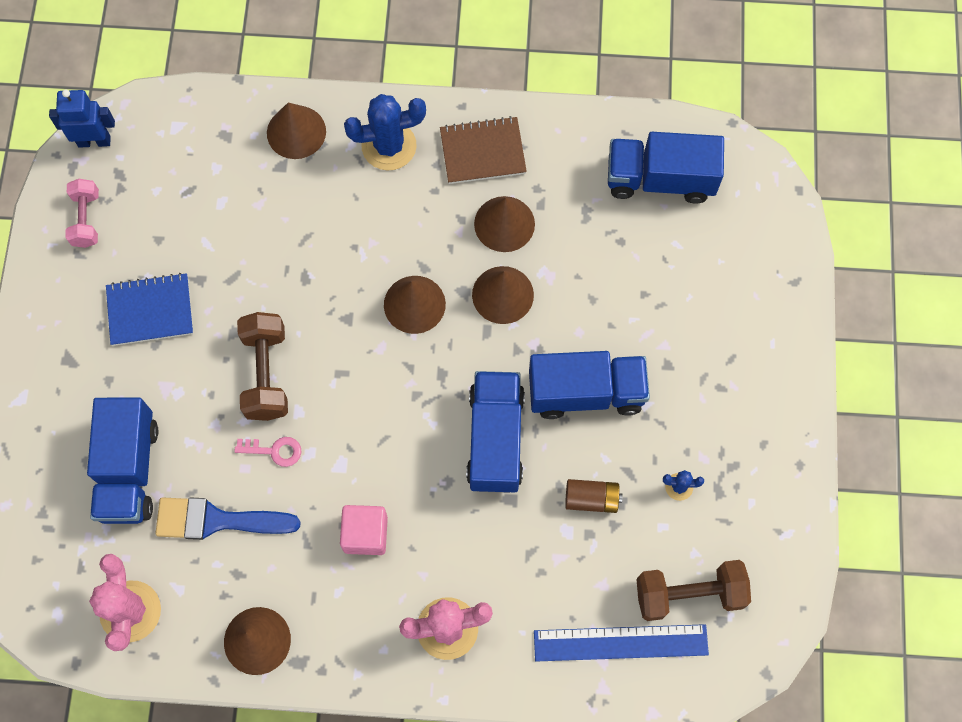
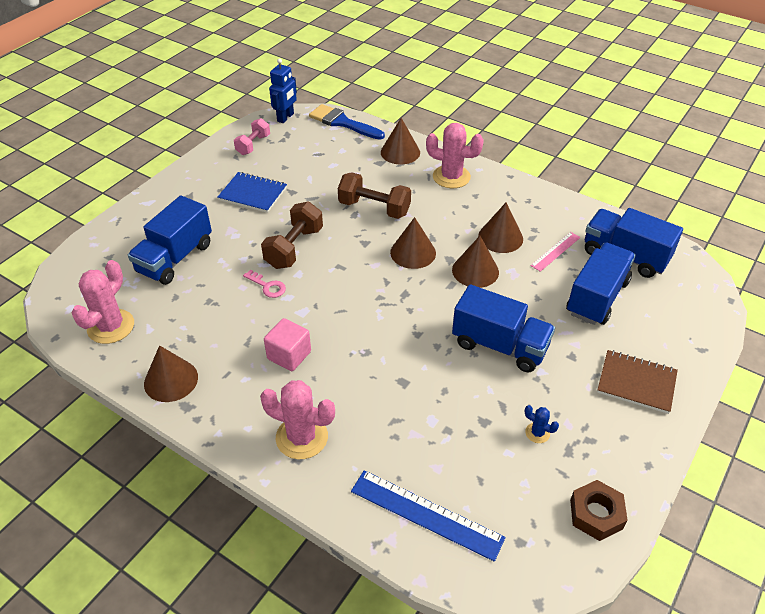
camera: 30 degrees right, 25 degrees down
(94, 141) = (286, 117): blue robot -> blue robot turned 90 degrees clockwise
(217, 520) = (203, 305): blue brush -> blue brush (342, 122)
(389, 146) = (451, 177): blue cactus -> pink cactus
(482, 152) = (509, 200): brown notebook -> brown notebook (636, 383)
(495, 439) = (416, 343): blue truck -> blue truck (597, 297)
(578, 213) = (555, 251): none -> pink ruler
(591, 499) = (463, 409): brown battery -> none
(689, 594) = (503, 508): brown dumbbell -> brown dumbbell (374, 208)
(775, 550) = (596, 514): none -> brown nut

